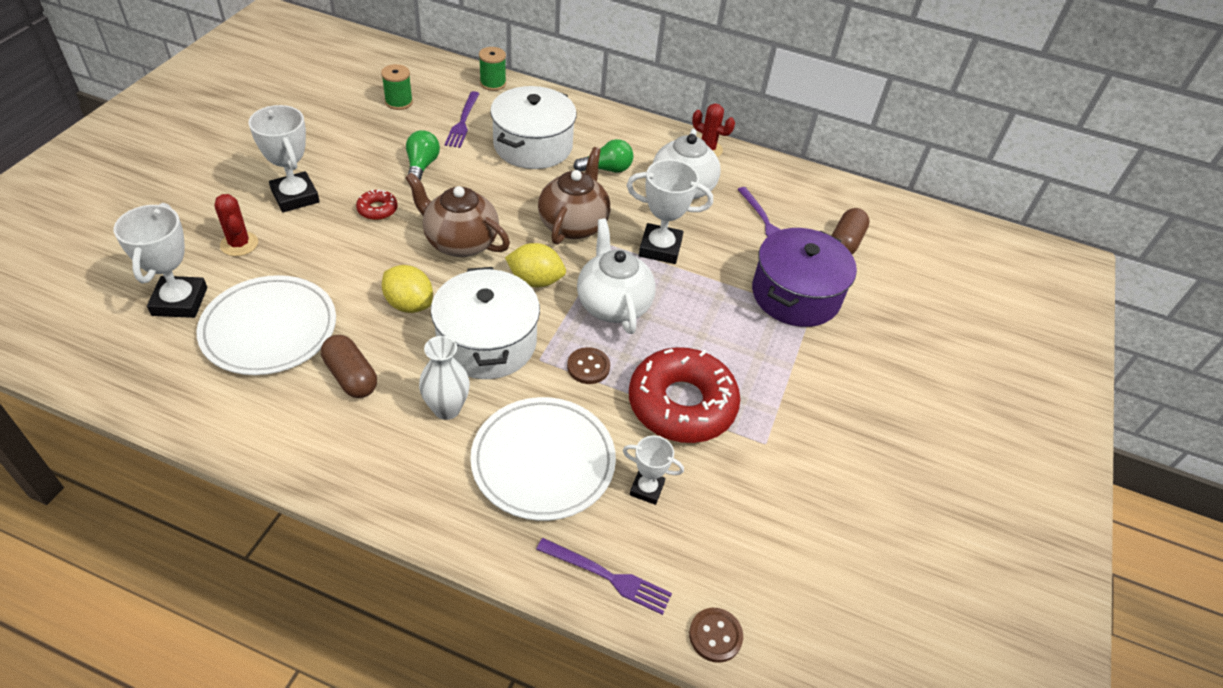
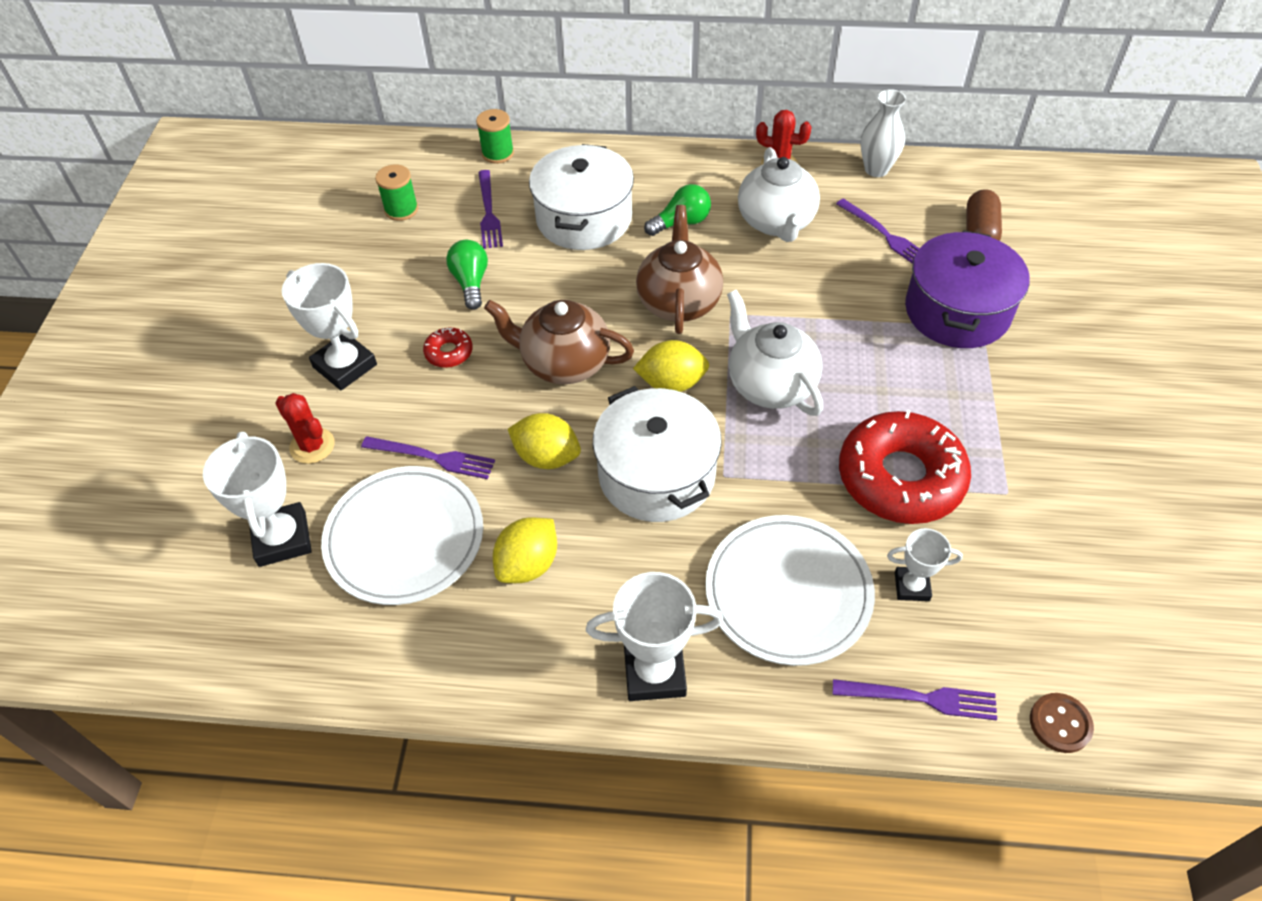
camera: 10 degrees left, 5 degrees up
(323, 279) = (432, 457): none -> purple fork
(351, 376) = (528, 564): brown capsule -> yellow lemon
(447, 409) = (654, 567): white vase -> white vase (876, 169)
(588, 367) = (781, 467): brown button -> none
(660, 248) = (787, 301): white trophy -> white trophy (654, 672)

